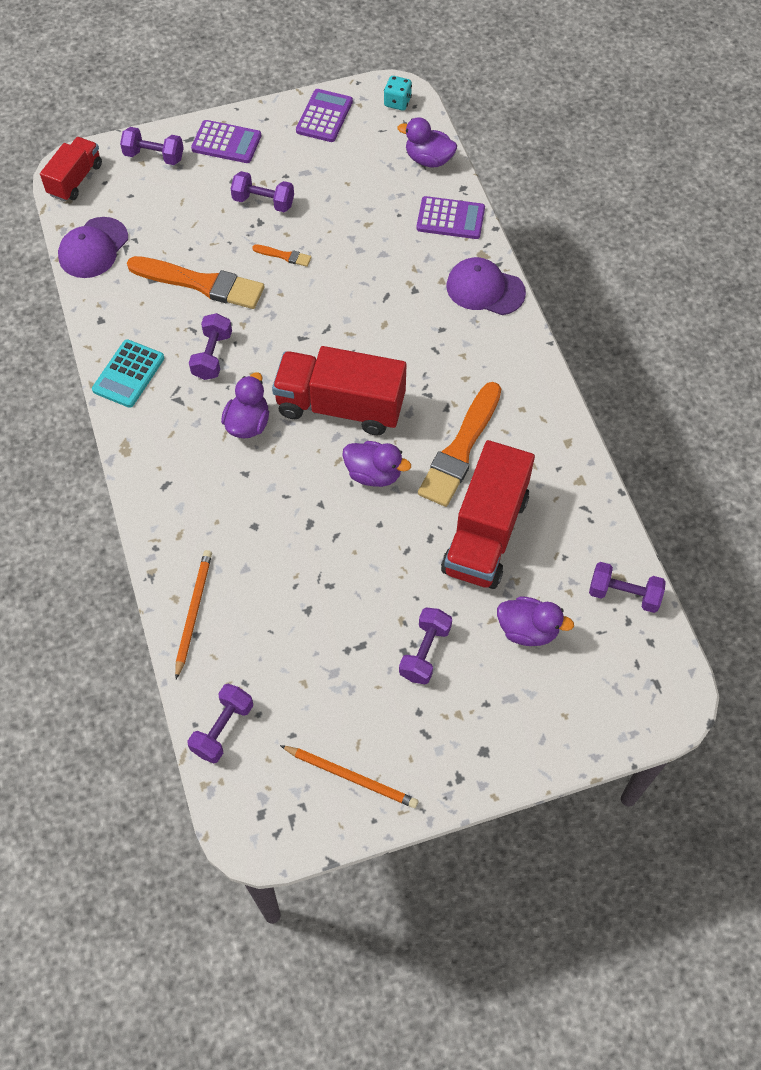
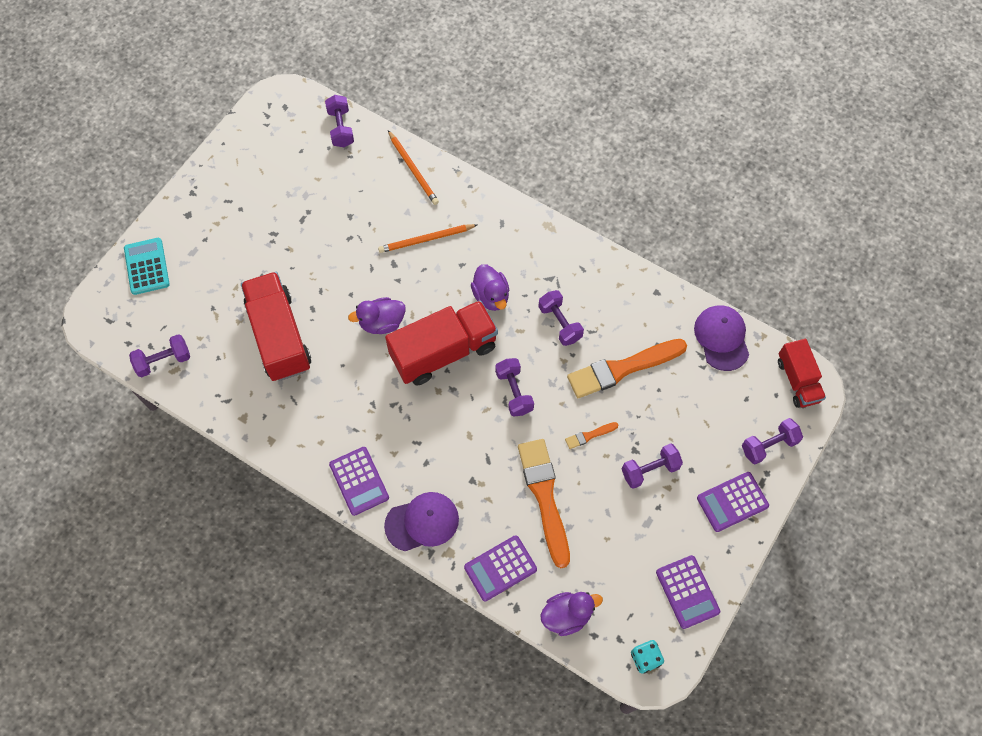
camera: 140 degrees right, 5 degrees up
(128, 374) = (598, 271): turquoise calculator -> turquoise calculator (147, 266)
(351, 777) = (251, 153): orange pencil -> orange pencil (426, 239)
(425, 652) = (262, 241): purple dumbbell -> purple dumbbell (514, 392)
(460, 449) = (340, 381): orange brush -> orange brush (544, 497)
(513, 354) = (359, 481): none -> purple calculator
(528, 630) = (209, 296): purple duck -> none

